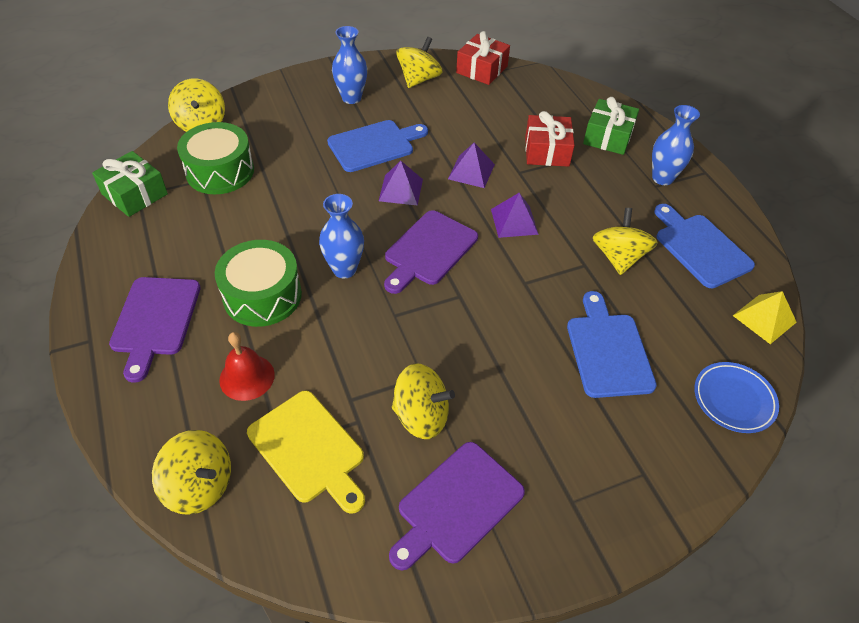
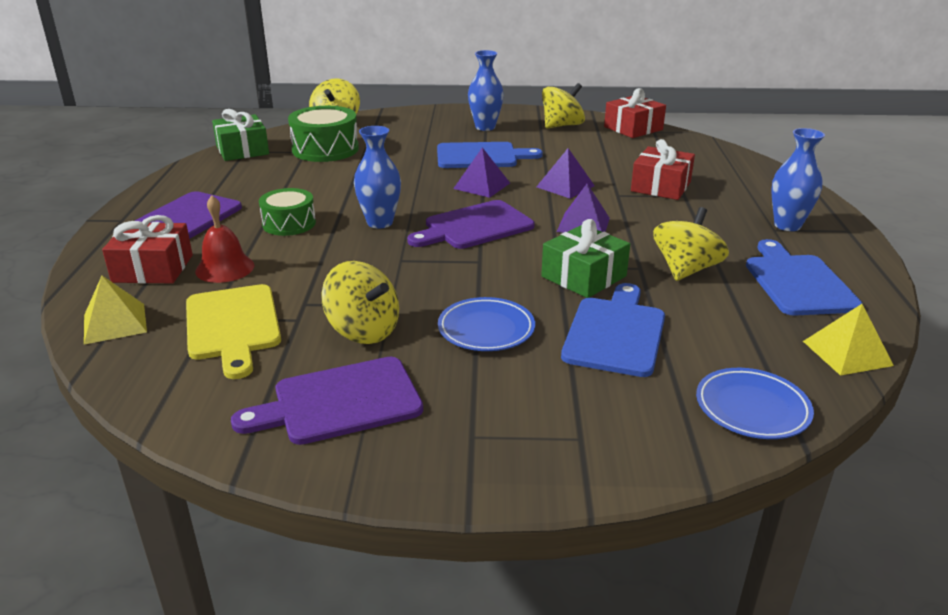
camera: 25 degrees right, 20 degrees down
(178, 400) = (153, 268): none -> red gift
(199, 485) = (115, 323): yellow spinning top -> yellow pyramid
(262, 295) = (289, 223): green drum -> green drum, size x0.65
(514, 380) = (486, 329): none -> blue plate
(608, 137) = (741, 188): green gift -> green gift (583, 276)

